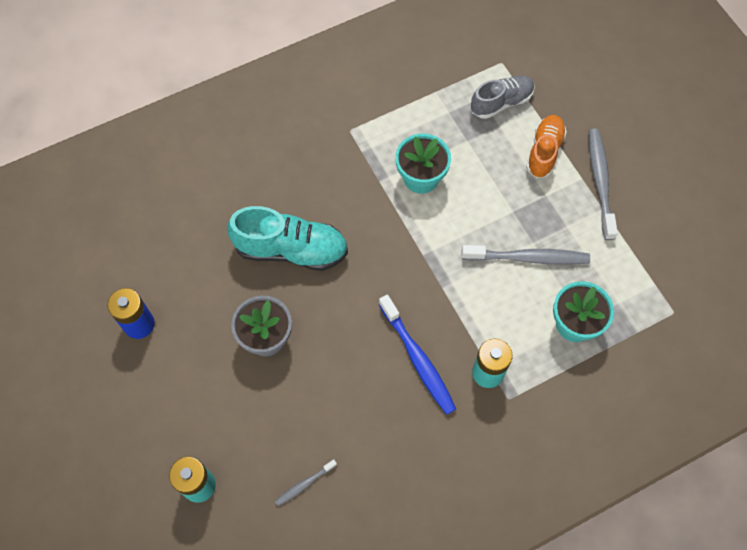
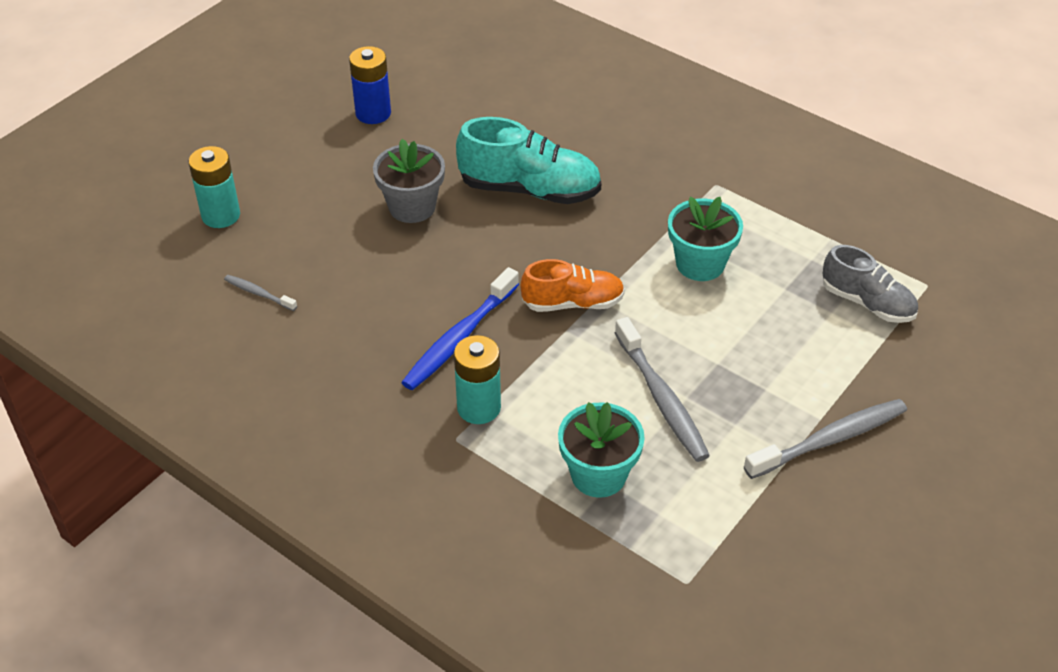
camera: 65 degrees right, 20 degrees down
(291, 249) = (529, 189): turquoise shoe -> turquoise shoe turned 60 degrees counterclockwise
(544, 152) = (829, 367): orange shoe -> orange shoe (572, 303)

